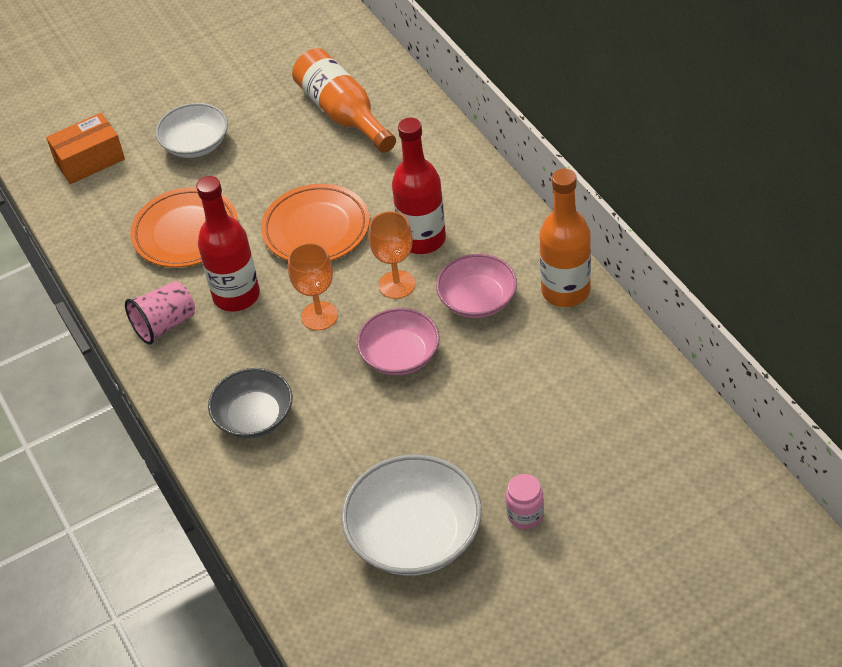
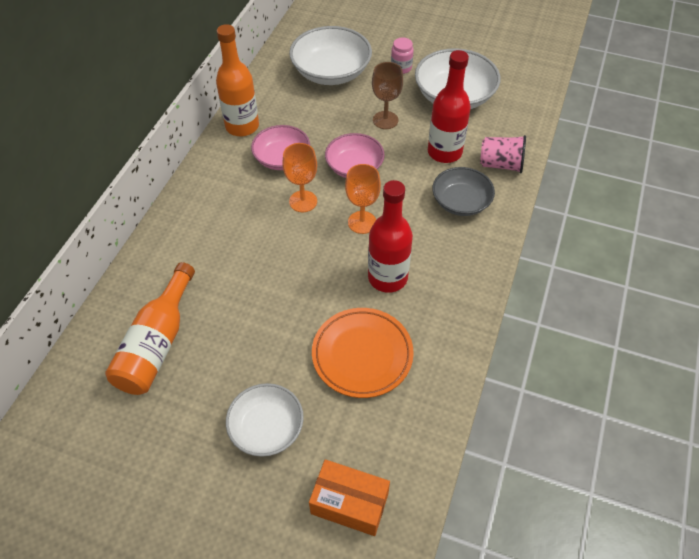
camera: 135 degrees left, 5 degrees up
(165, 325) = (448, 299): pink cup -> pink cup (501, 164)
(316, 229) = (291, 275): orange plate -> none
(422, 239) = (254, 212): red bottle -> red bottle (444, 152)
(444, 432) = (385, 120): none -> brown goblet
(588, 431) = (331, 72): none -> white bowl

